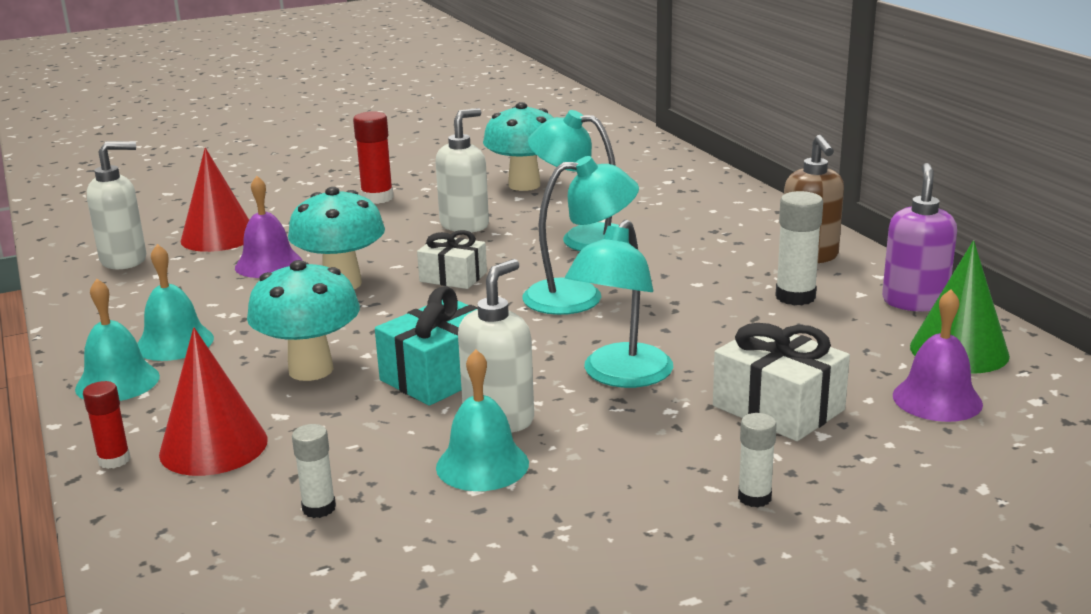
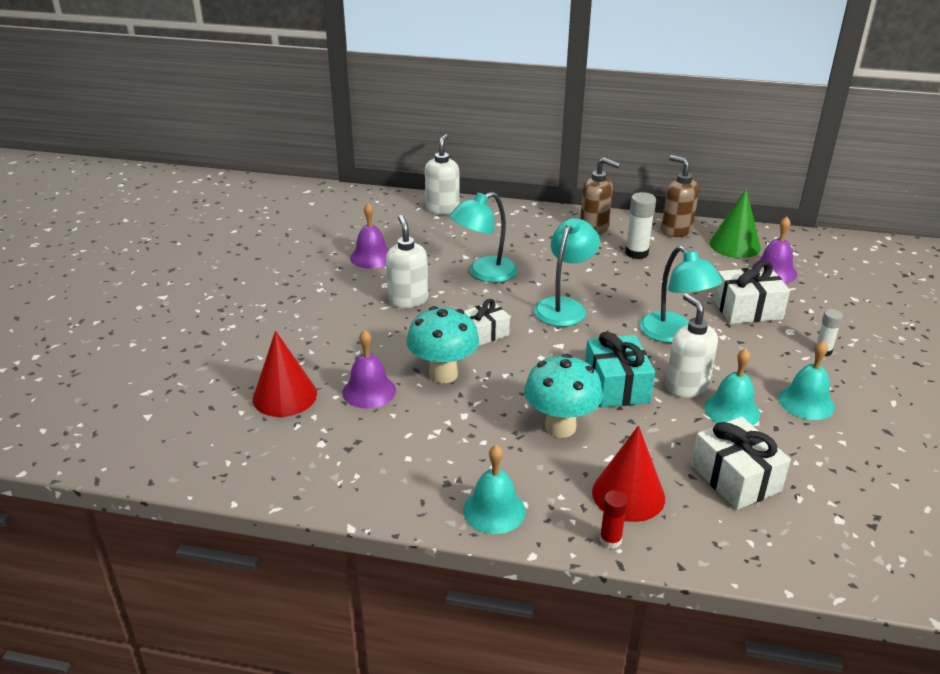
camera: 55 degrees left, 10 degrees up
(124, 260) = (269, 451): white soap dispenser -> white soap dispenser (442, 208)
(174, 343) = (456, 468): turquoise bell -> turquoise bell (806, 402)
(319, 508) = (735, 478): white glue stick -> white gift
(377, 198) = (310, 311): red glue stick -> none
(524, 185) = (371, 257): turquoise mushroom -> purple bell
(914, 302) = (676, 230): purple soap dispenser -> brown soap dispenser

